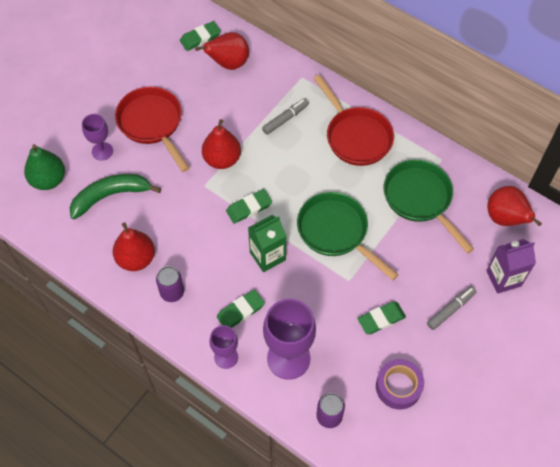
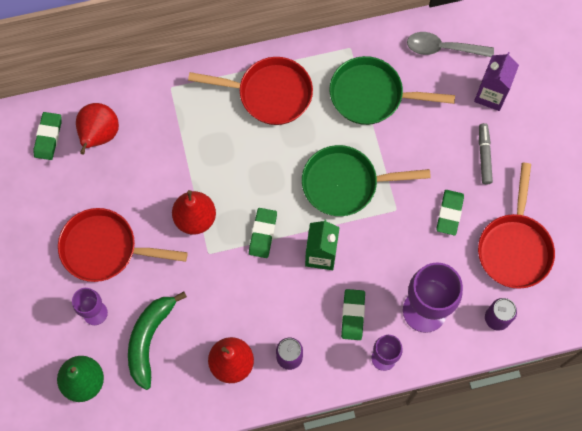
camera: 50 degrees left, 10 degrees up
(285, 119) = (201, 135): grey marker -> none
(398, 387) = (514, 248): purple tape -> red pan
(505, 218) = (443, 48): red pear -> grey spoon

